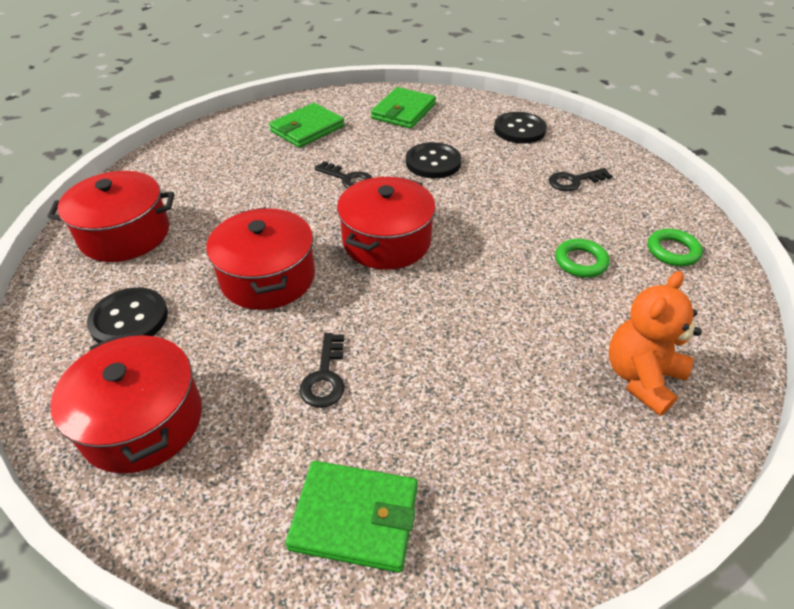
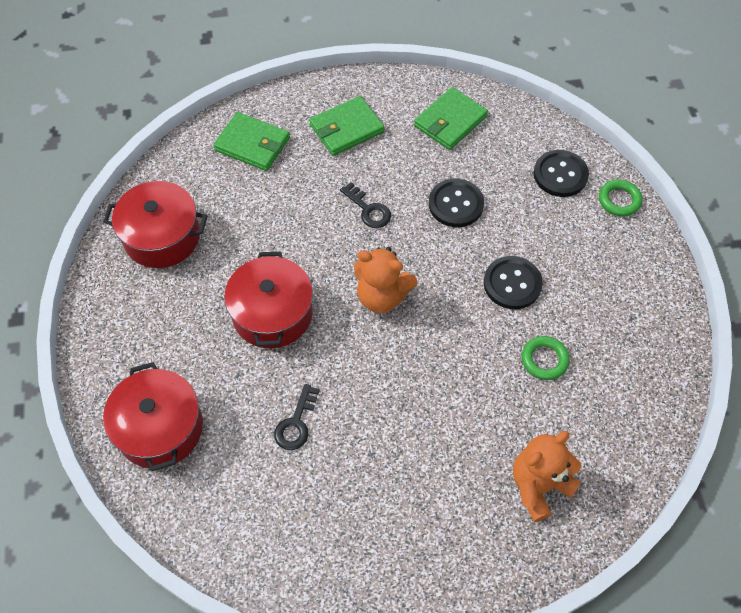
camera: 15 degrees right, 15 degrees up
(129, 319) = (158, 331): black button -> black button (512, 284)
(355, 517) = (290, 539): green wallet -> green wallet (252, 144)
(386, 241) = (382, 296): red pot -> orange teddy bear
(574, 181) = (584, 260): black key -> none
(672, 251) = (634, 367): green ring -> green ring (619, 200)

